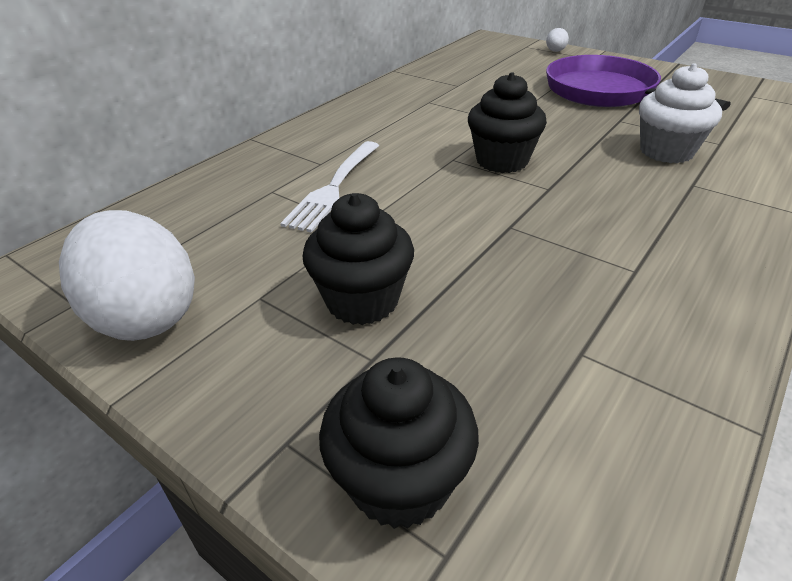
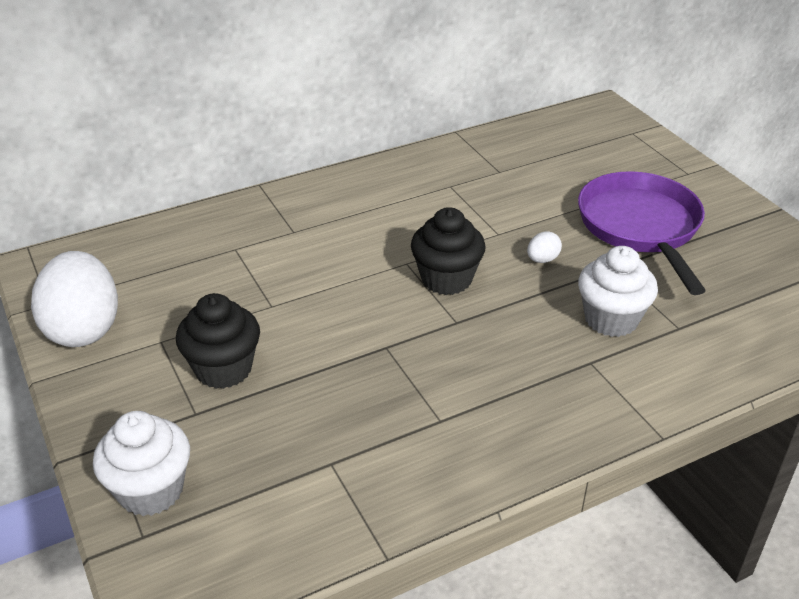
camera: 25 degrees right, 0 degrees up
(334, 187) = (284, 260): white fork -> none
(400, 481) = (151, 490): black cupcake -> white cupcake
(555, 51) = (656, 150): white egg -> white egg (542, 259)

